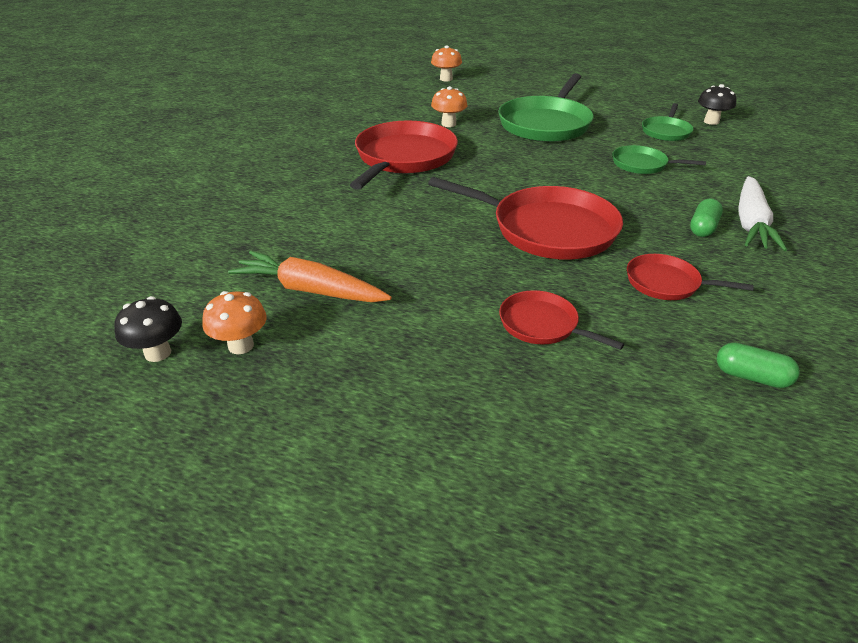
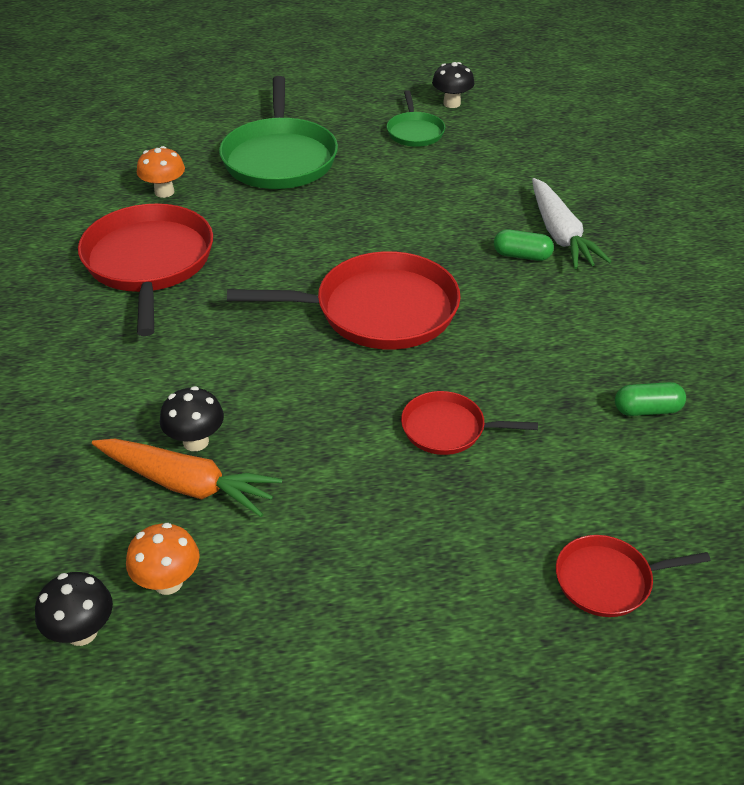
camera: 30 degrees left, 5 degrees up
(310, 290) = (187, 485): orange carrot -> orange carrot turned 150 degrees counterclockwise
(340, 266) = (196, 441): none -> black mushroom
(446, 79) = (105, 115): orange mushroom -> none
(642, 165) = (418, 189): green pan -> none
(666, 283) = (527, 336): red pan -> red pan (608, 580)
(703, 228) = (522, 255): green capsule -> green capsule turned 75 degrees counterclockwise

